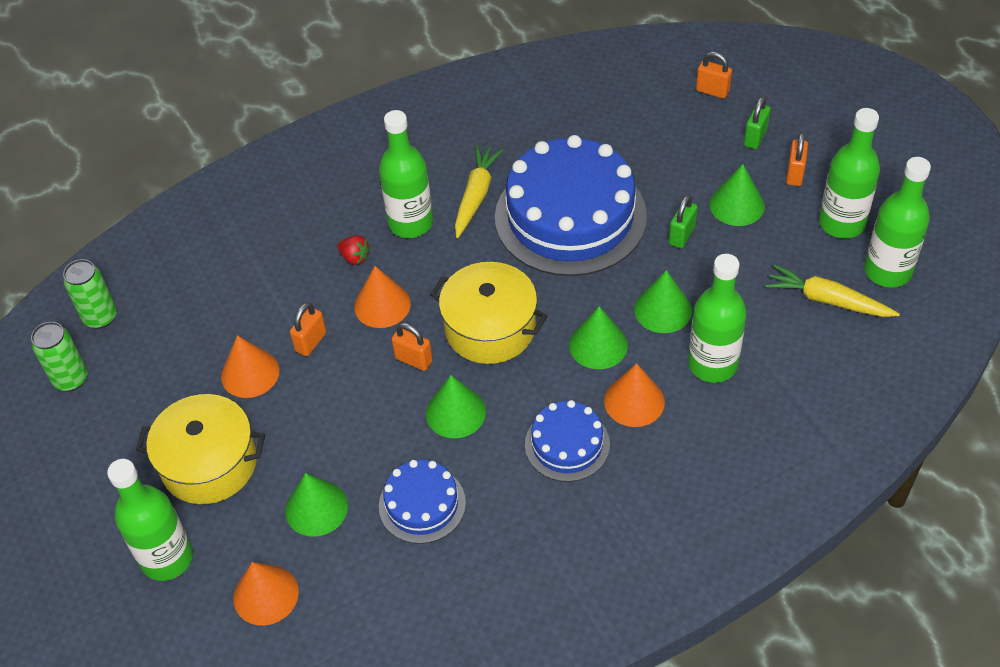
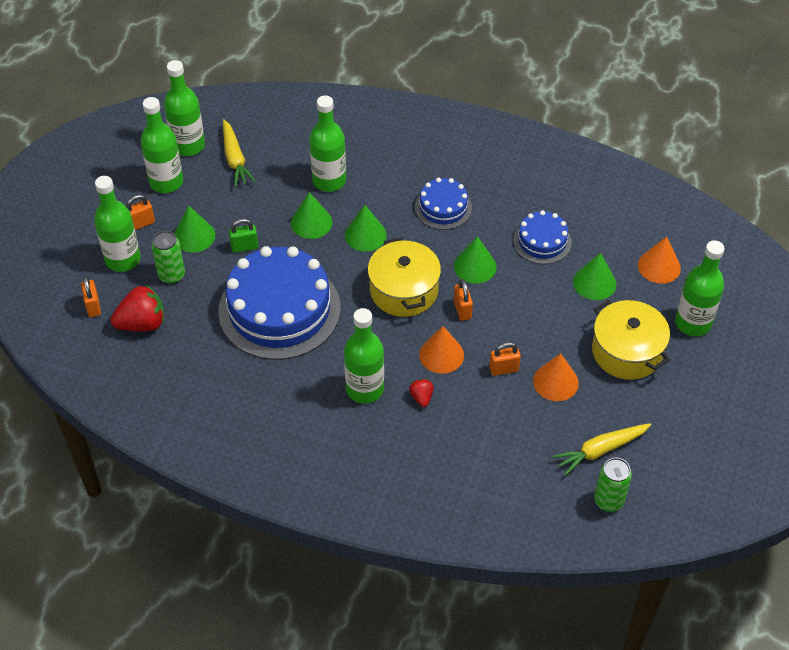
camera: 135 degrees left, 0 degrees up
(71, 379) = (661, 473): green can -> green can (172, 275)
(476, 196) = (308, 371): yellow carrot -> yellow carrot (600, 450)
(634, 401) = (387, 198): orange cone -> none
(656, 113) = (142, 323): none -> red strawberry
(755, 138) = (123, 259): green padlock -> green bottle

